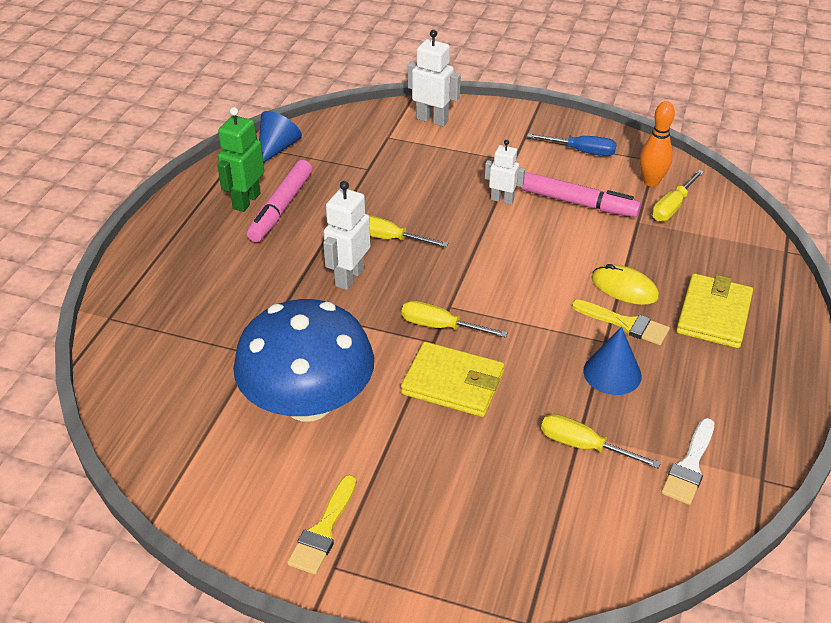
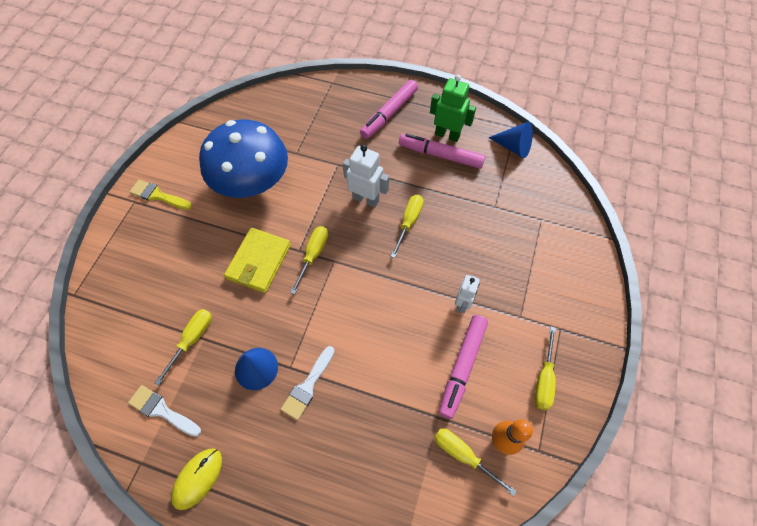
camera: 90 degrees right, 20 degrees up
(194, 254) = (389, 114): none -> pink marker
(432, 119) = (574, 253): white robot -> none
(582, 151) = (544, 379): blue screwdriver -> yellow screwdriver
(624, 288) = (350, 391): yellow mouse -> yellow mouse (197, 478)
(625, 324) = (308, 386): yellow brush -> white brush
(714, 314) = (314, 464): yellow wallet -> none

